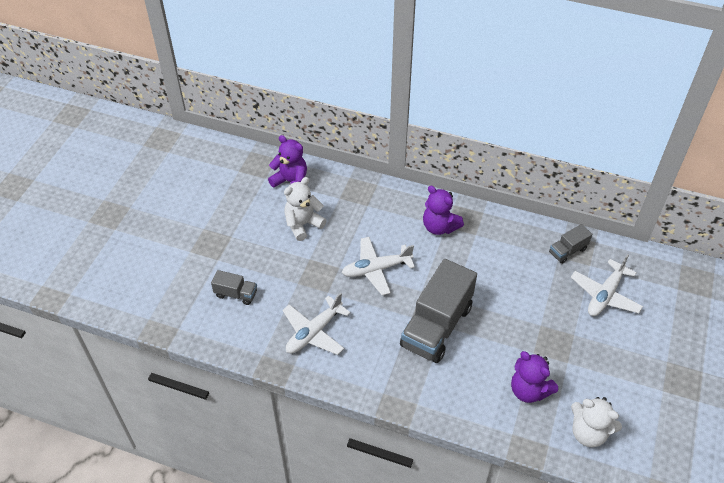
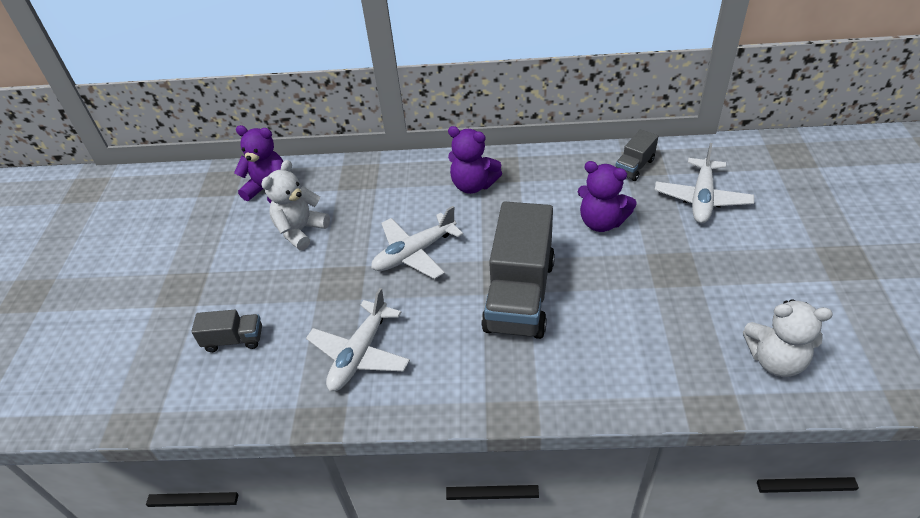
camera: 15 degrees left, 5 degrees down
(529, 390) = (673, 333): purple teddy bear -> purple teddy bear (601, 222)

